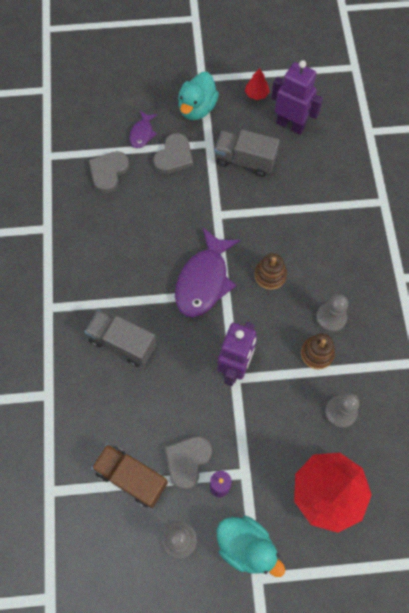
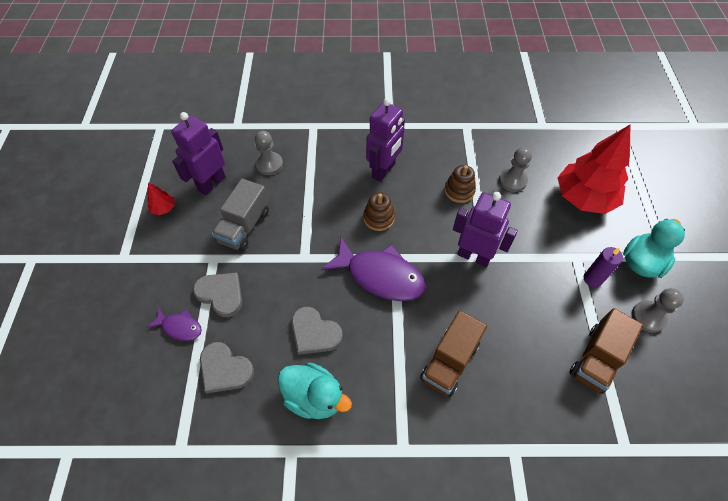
camera: 85 degrees left, 10 degrees down
(122, 343) = (449, 362): grey truck -> brown truck
(187, 461) = (572, 305): grey heart -> grey heart (314, 333)
(197, 108) = (163, 266): turquoise duck -> turquoise duck (314, 397)
(331, 318) = (425, 176): grey pawn -> grey pawn (269, 164)
(332, 276) = (384, 171): none -> purple robot

